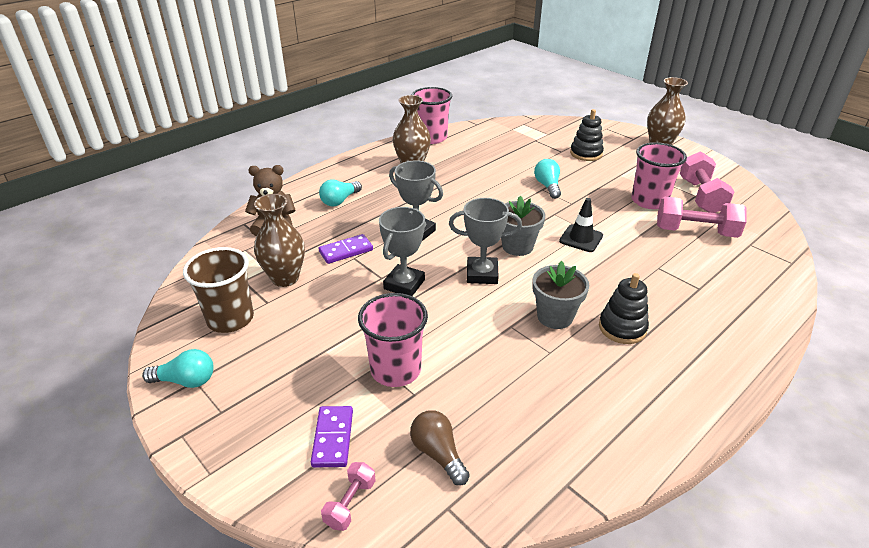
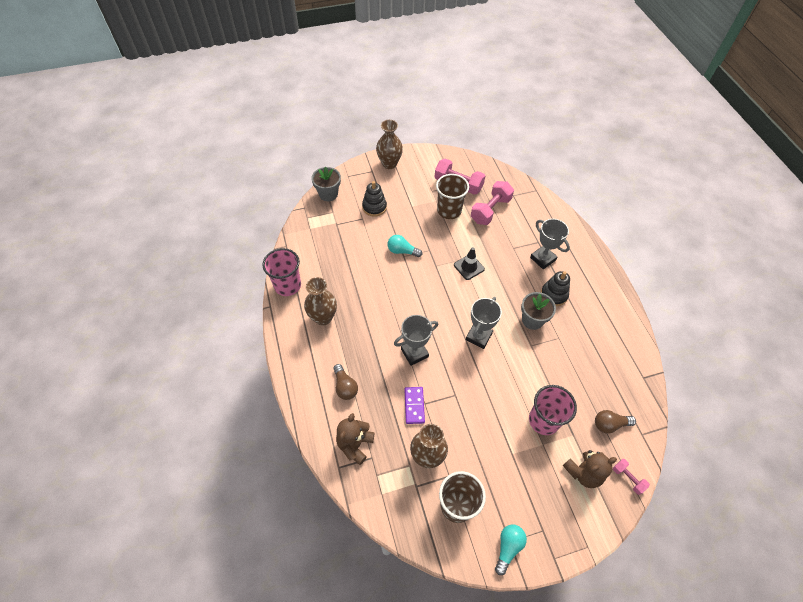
camera: 65 degrees left, 20 degrees up
(333, 438) = (583, 472): purple domino -> brown teddy bear
(340, 201) = (345, 386): turquoise light bulb -> brown light bulb
(404, 284) = (468, 384): grey trophy -> grey trophy (543, 259)
(517, 246) = (460, 303): grey flower pot -> grey flower pot (328, 194)
(649, 201) = (449, 210): pink cup -> brown cup

